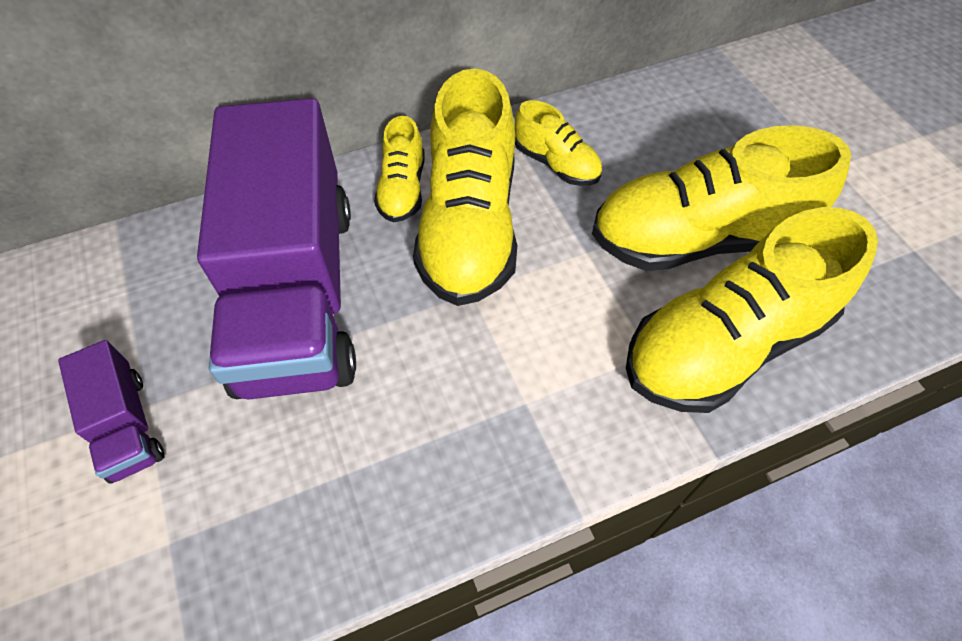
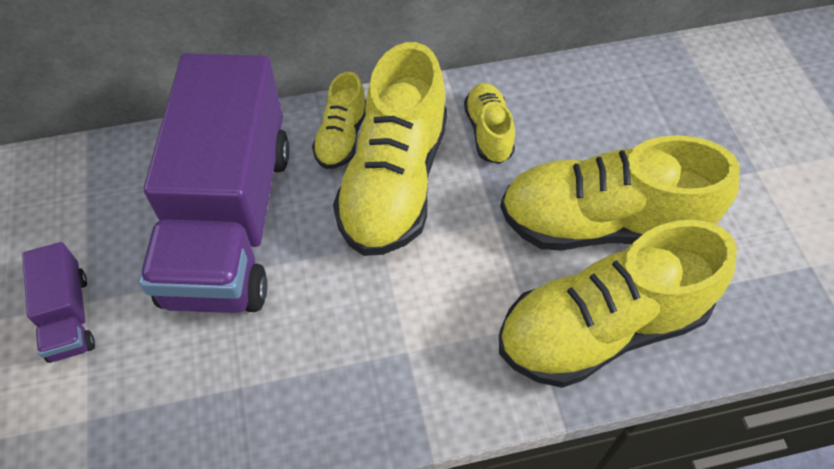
camera: 10 degrees right, 0 degrees up
(556, 164) = (488, 132): yellow shoe -> yellow shoe turned 150 degrees counterclockwise

